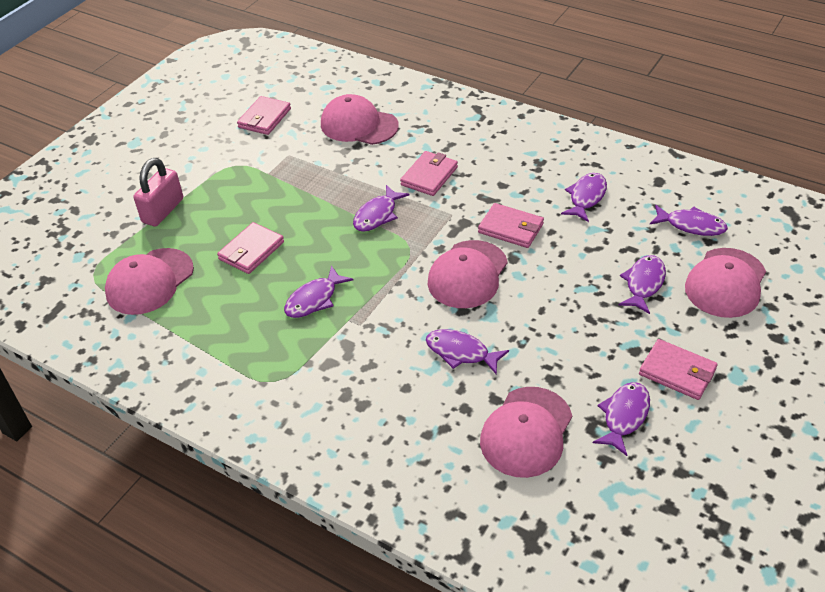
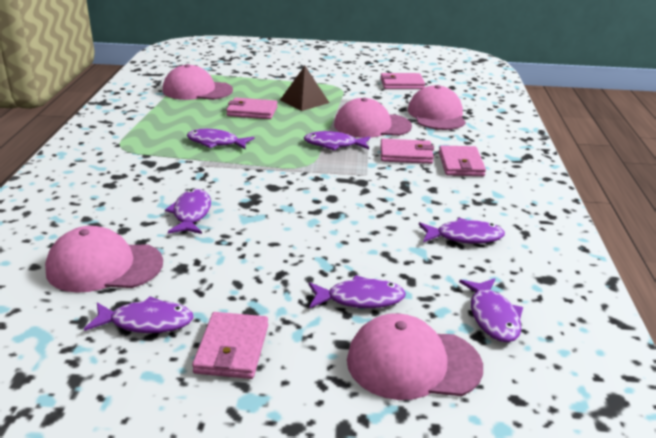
camera: 60 degrees right, 15 degrees down
(163, 211) = (269, 78): pink padlock -> none
(254, 203) = (304, 101): none -> brown pyramid
(467, 274) = (293, 197): pink cap -> pink cap (372, 125)
(511, 228) = (375, 205): pink wallet -> pink wallet (461, 164)

